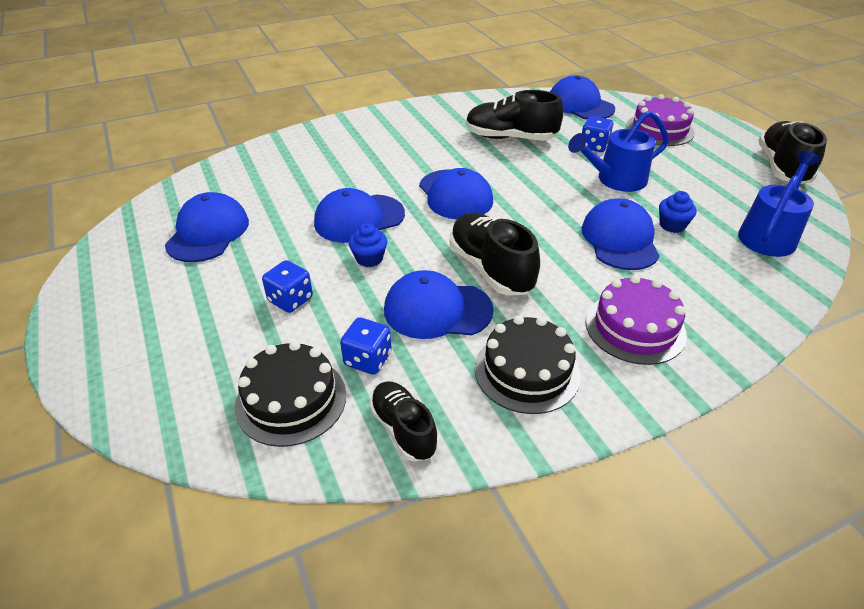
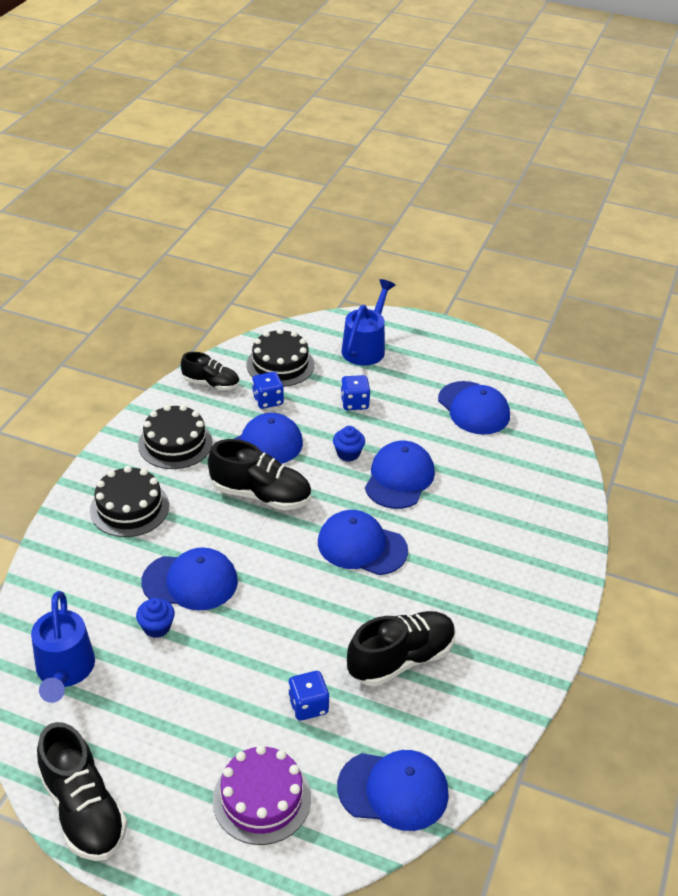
camera: 135 degrees right, 0 degrees up
(615, 180) = (246, 659): blue watering can -> blue watering can (366, 347)
(620, 239) = (190, 582): blue cap -> blue cap turned 45 degrees counterclockwise
(635, 327) = (129, 508): purple cake -> black cake

